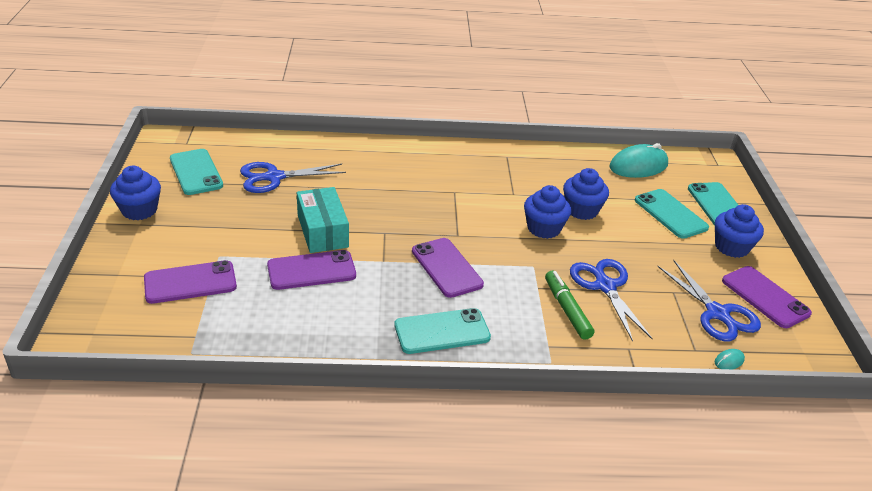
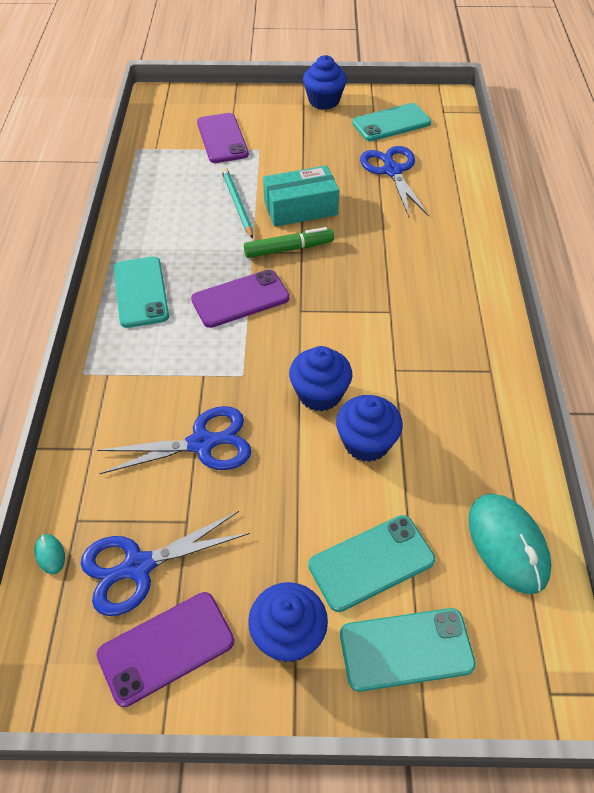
camera: 95 degrees right, 15 degrees up
(311, 270) = (237, 204): purple phone -> turquoise pencil
(567, 310) = (162, 398): green marker -> green marker (289, 249)

